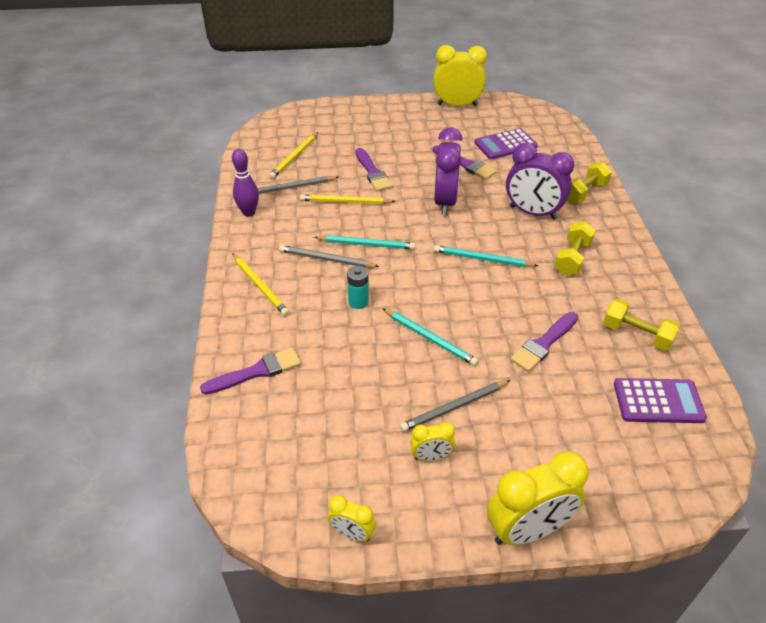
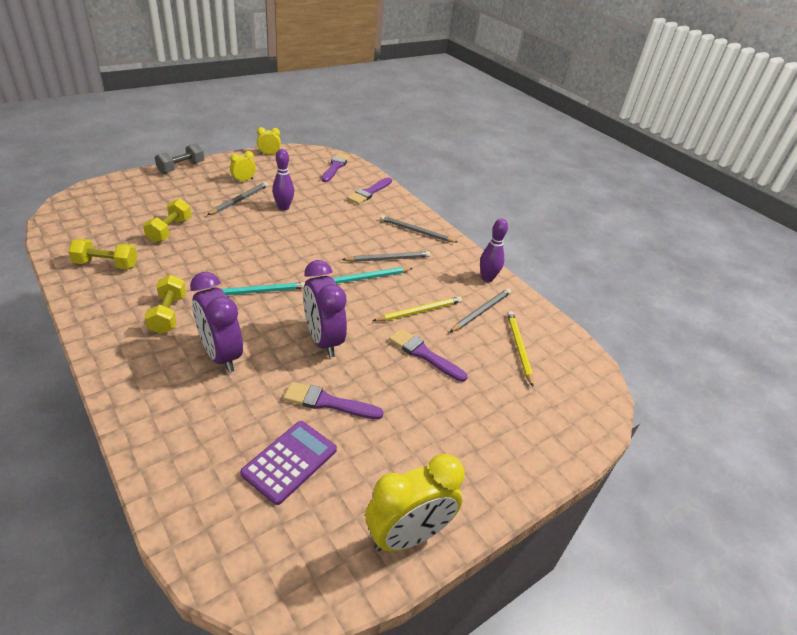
camera: 145 degrees right, 5 degrees down
(260, 286) = (416, 231): yellow pencil -> grey pencil
(358, 302) = (339, 237): turquoise battery -> none
(398, 374) = (283, 207): none -> purple bowling pin
(430, 338) = (273, 228): turquoise pencil -> none
(528, 530) = (181, 167): yellow clock -> grey dumbbell
(532, 213) = (221, 355): purple clock -> purple clock turned 120 degrees counterclockwise
(543, 344) = (186, 242): purple brush -> purple brush (335, 167)
(584, 193) = (158, 405): yellow dumbbell -> yellow dumbbell (170, 230)
(658, 401) = (95, 228): purple calculator -> none

